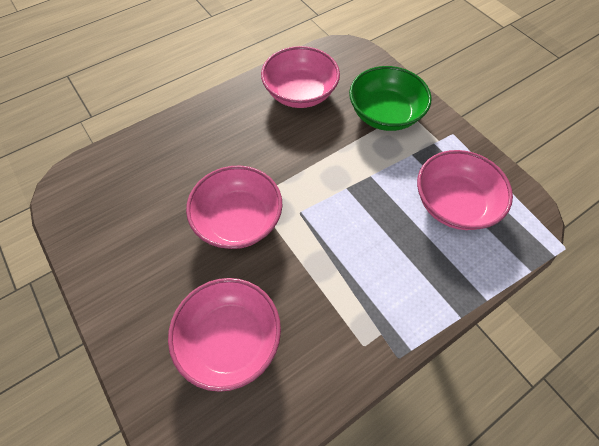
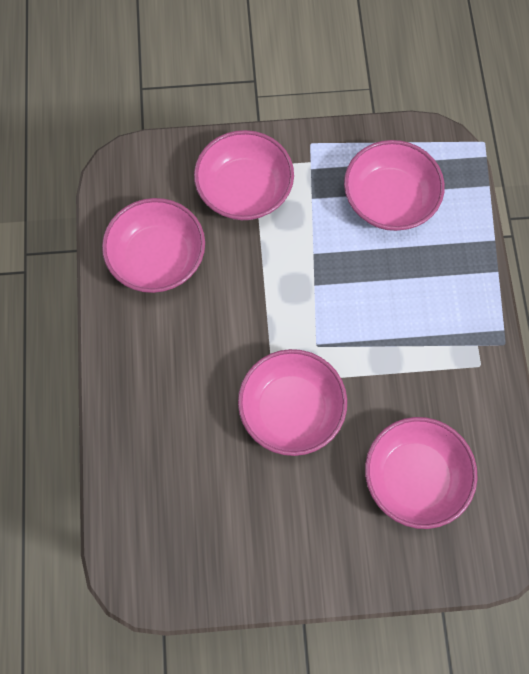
camera: 60 degrees left, 10 degrees up
(385, 114) = (244, 190): green bowl -> pink bowl

